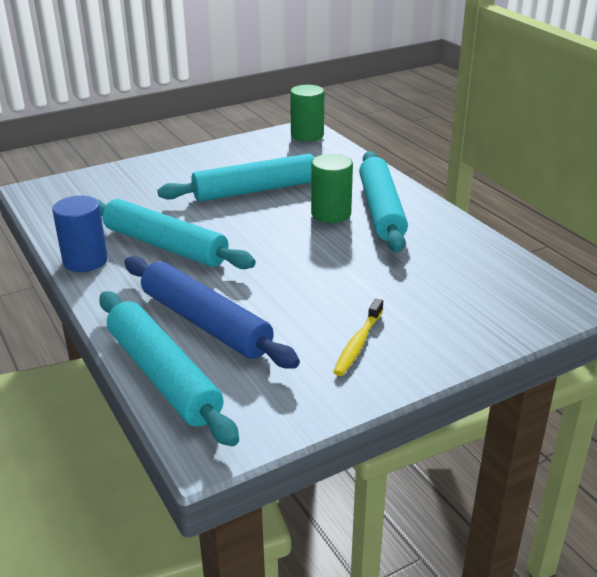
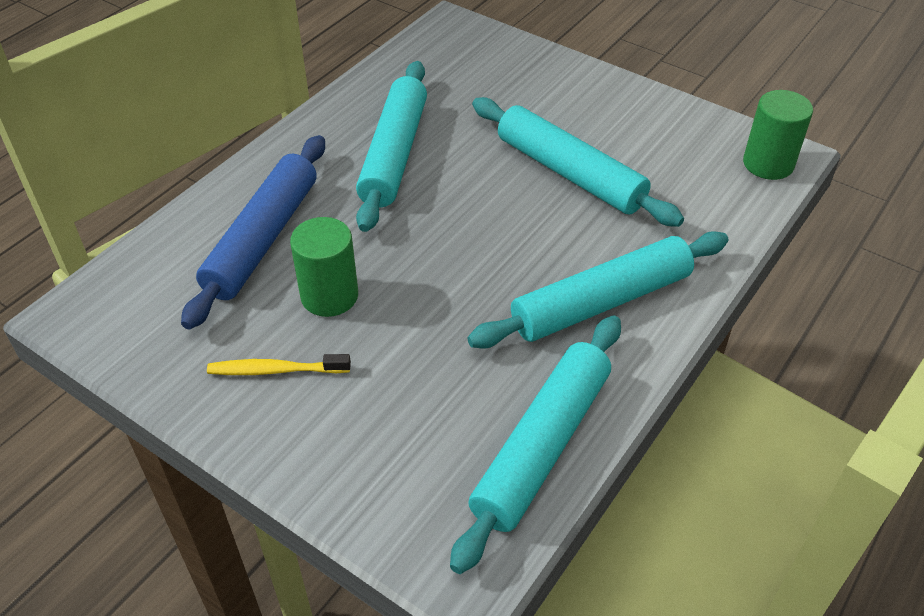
camera: 65 degrees right, 15 degrees up
(85, 261) = (333, 115): blue cylinder -> none
(163, 376) = (165, 244): turquoise rolling pin -> turquoise rolling pin (542, 446)
(331, 214) = (556, 258): green cylinder -> green cylinder (329, 296)

